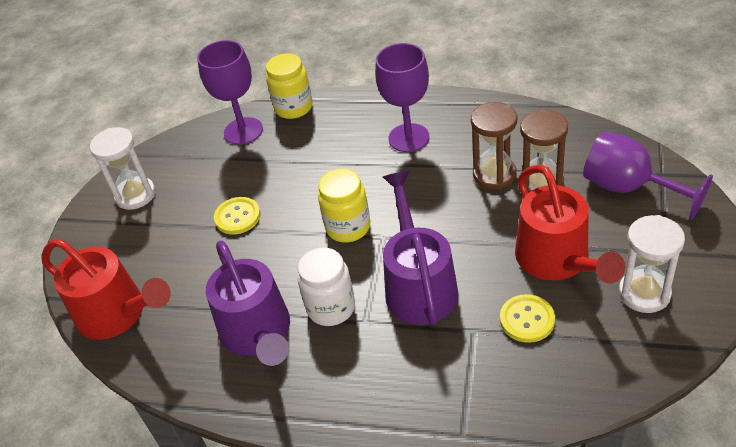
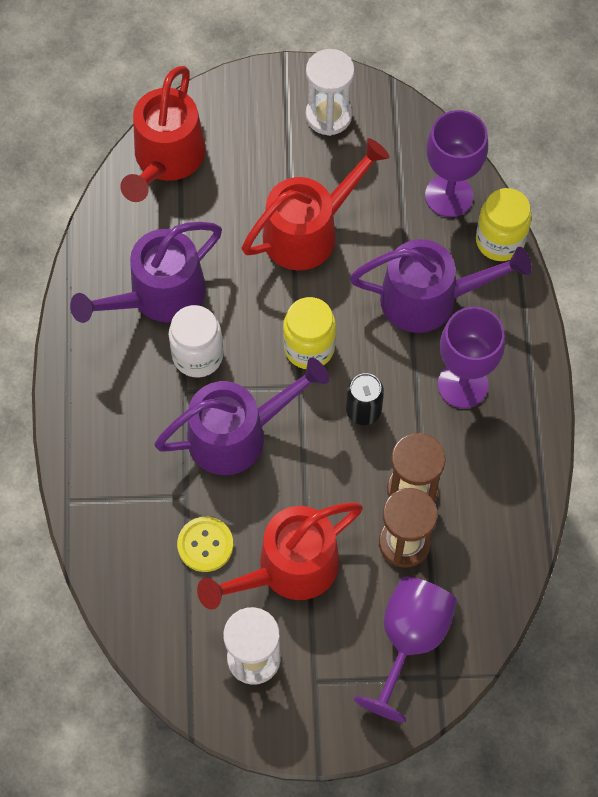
camera: 70 degrees right, 20 degrees up
(237, 217) = (309, 231): yellow button -> red watering can
(328, 149) = (430, 299): none -> purple watering can
(416, 197) = (363, 411): none -> black can

